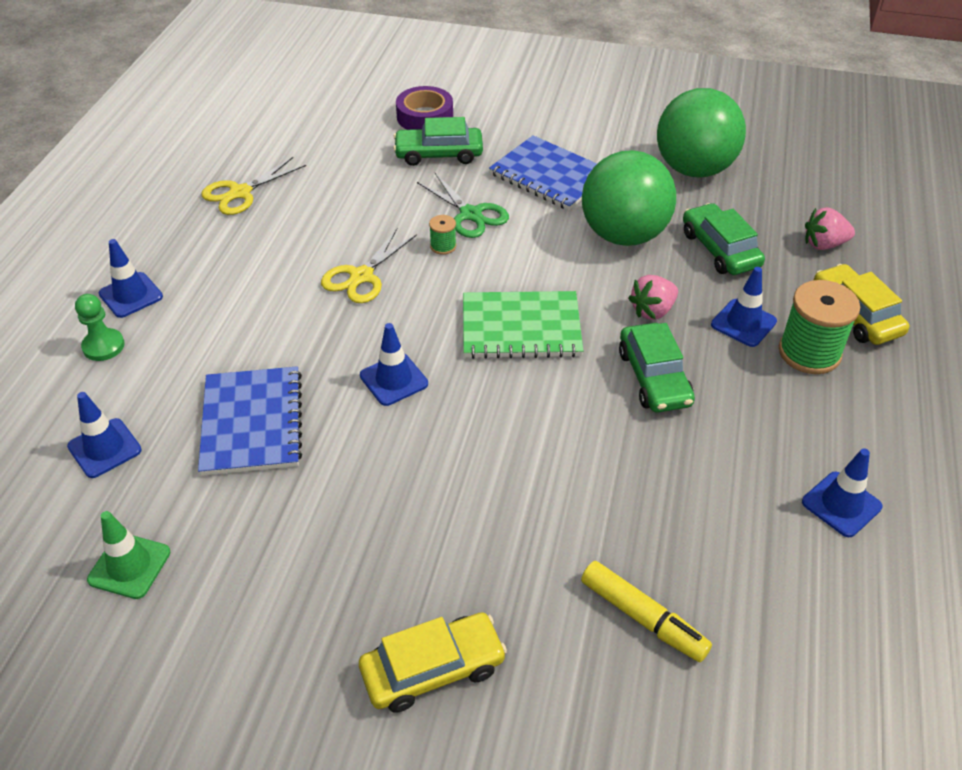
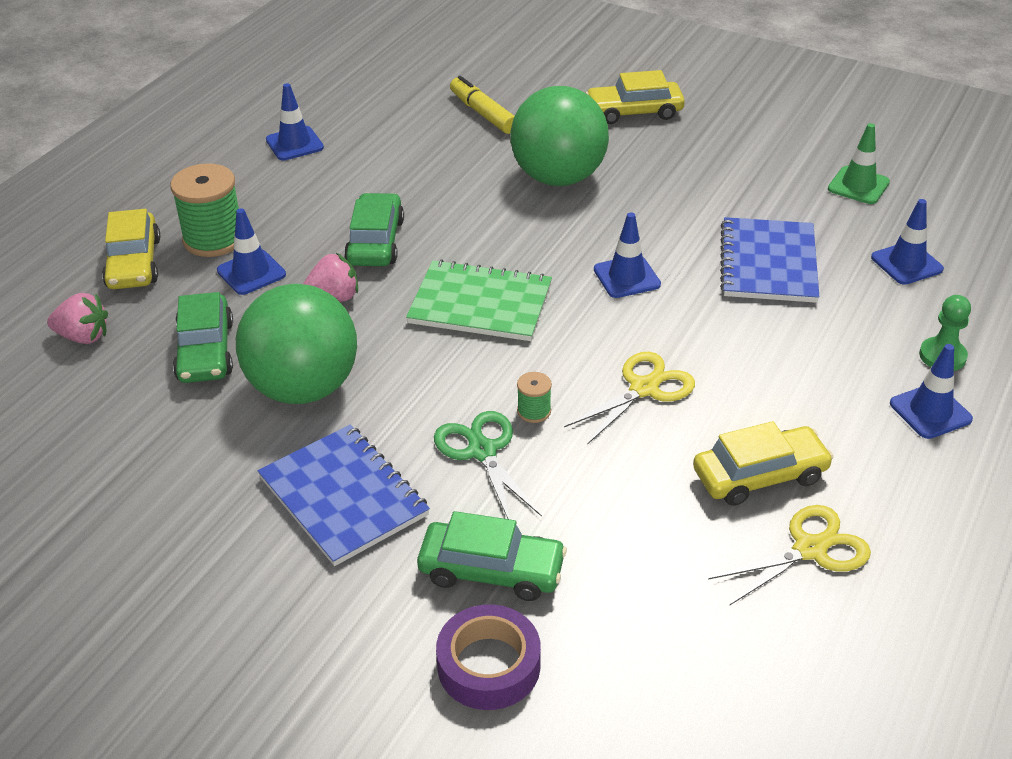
camera: 165 degrees left, 5 degrees down
(271, 229) = (760, 476): none -> yellow car
(694, 169) = (136, 470): green ball -> green ball (558, 177)

